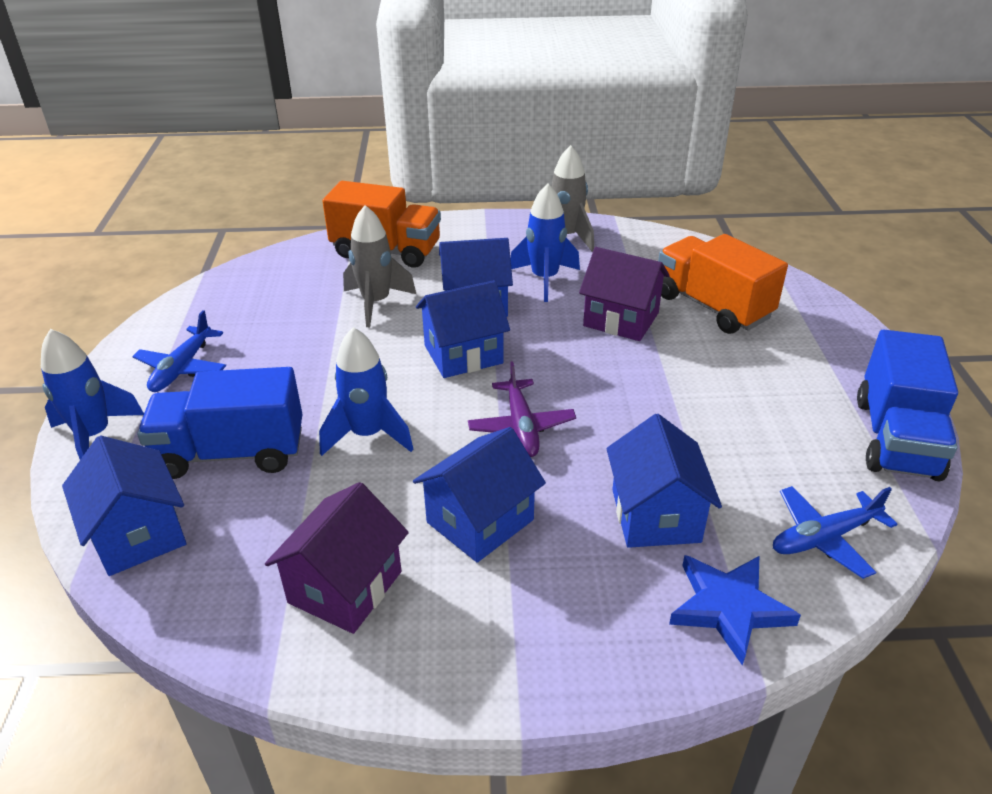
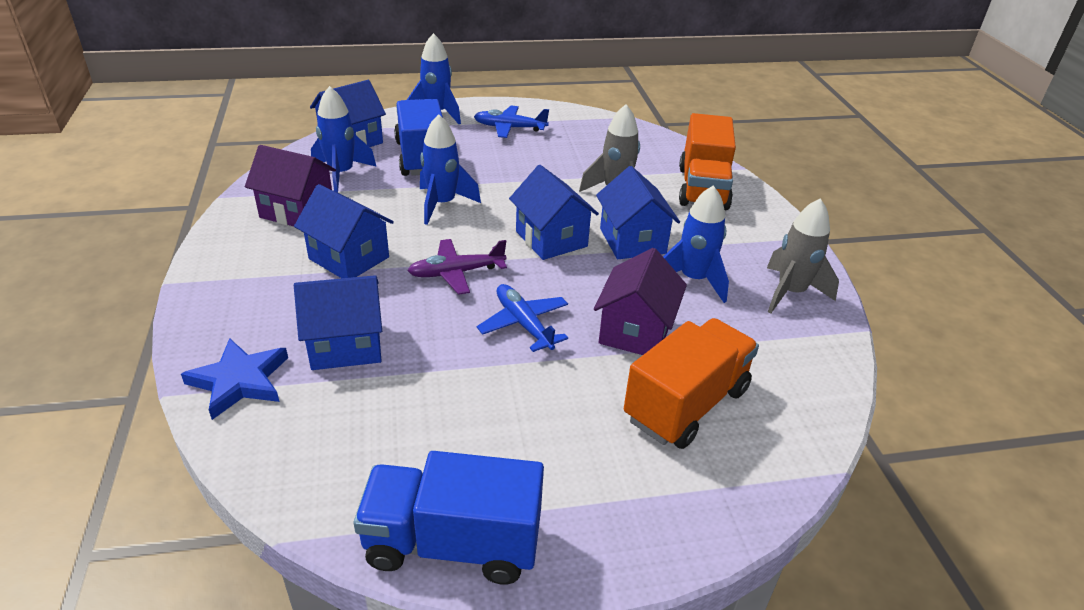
camera: 80 degrees right, 0 degrees up
(248, 541) = (341, 174): none -> blue rocket
(824, 538) = (305, 452): blue plane -> blue plane (523, 324)

